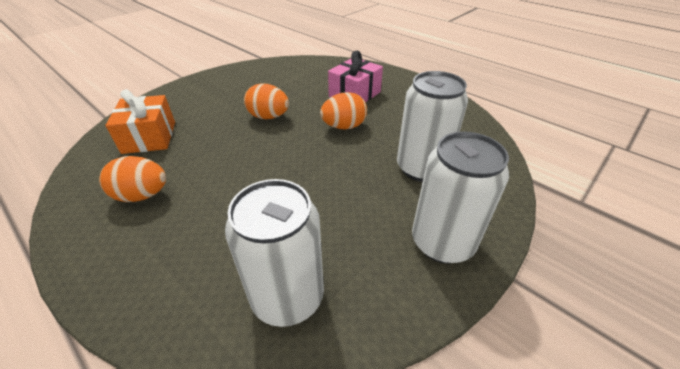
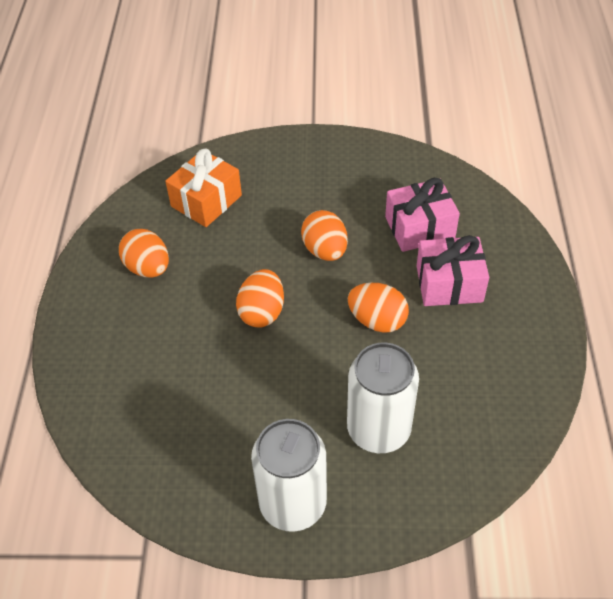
camera: 50 degrees right, 10 degrees up
(270, 164) = (262, 312): none -> orange egg
(287, 296) = (150, 437): white can -> none
(307, 84) = (419, 227): none -> pink gift

